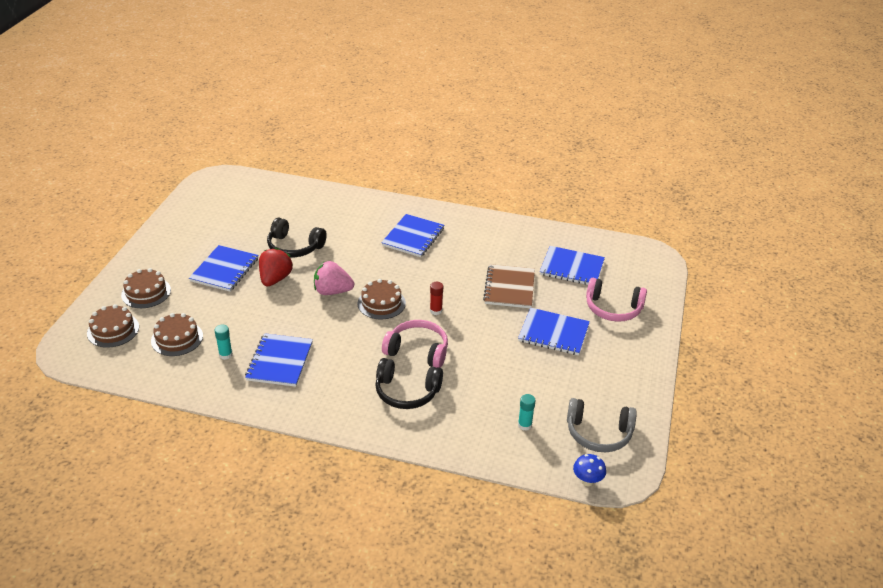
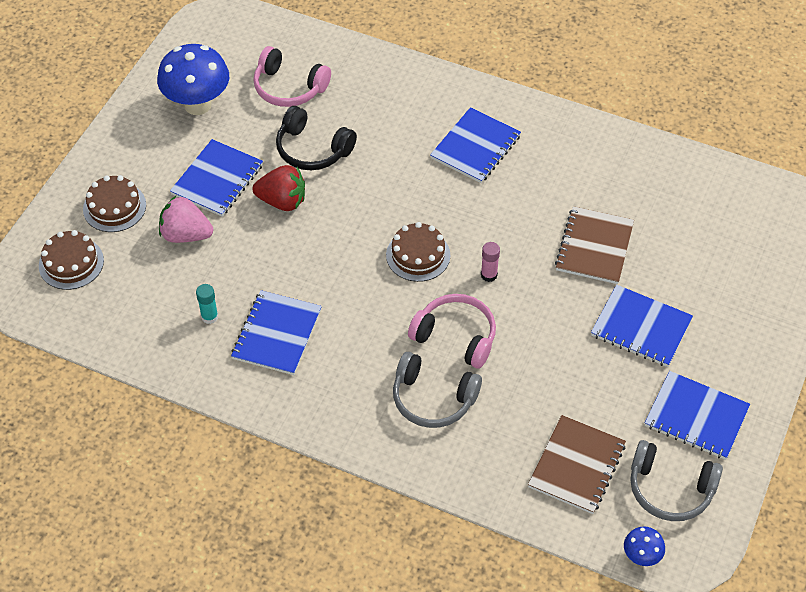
camera: 10 degrees right, 15 degrees up
(177, 338) = (150, 284): brown cake -> none
(206, 227) = (197, 105): none -> blue mushroom
(275, 279) = (282, 201): red strawberry -> red strawberry turned 75 degrees clockwise
(332, 291) = (355, 229): pink strawberry -> pink strawberry (186, 235)
(406, 392) = (433, 399): black headphones -> grey headphones
(436, 311) = (489, 275): red glue stick -> pink glue stick
(524, 425) = (576, 466): turquoise glue stick -> brown notebook
(572, 268) = (687, 221): blue notebook -> blue notebook (696, 417)
(613, 308) = (730, 296): pink headphones -> pink headphones (289, 88)

